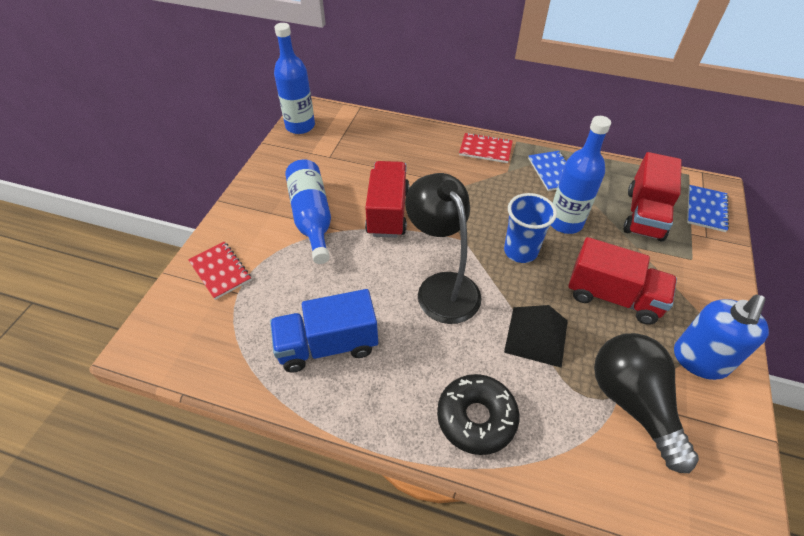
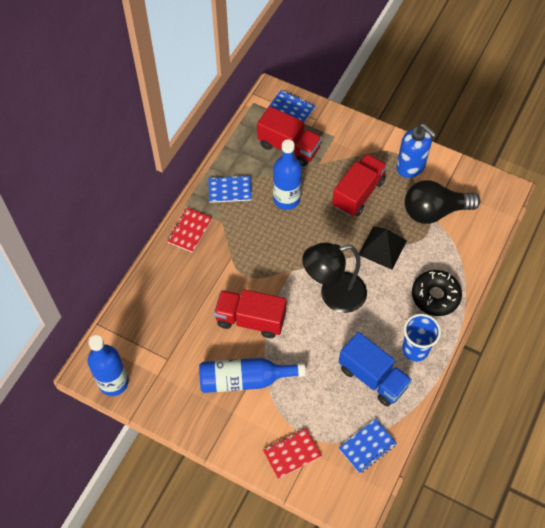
camera: 80 degrees left, 10 degrees up
(226, 349) = (367, 446): none -> blue notebook
(327, 345) = (372, 377): blue truck -> blue truck turned 45 degrees counterclockwise
(520, 251) = (309, 236): blue cup -> blue cup (415, 349)

